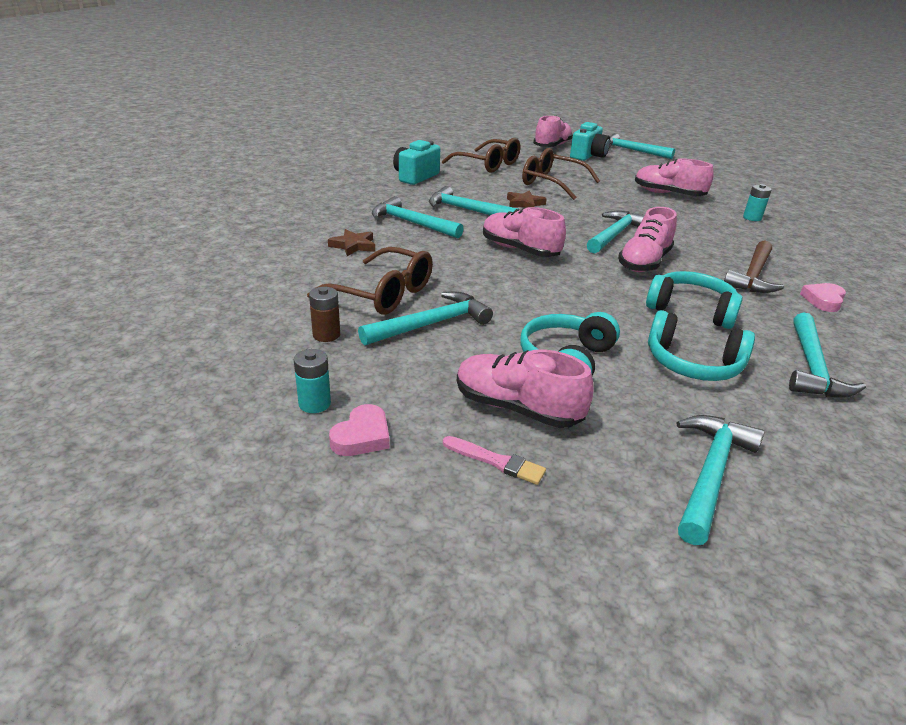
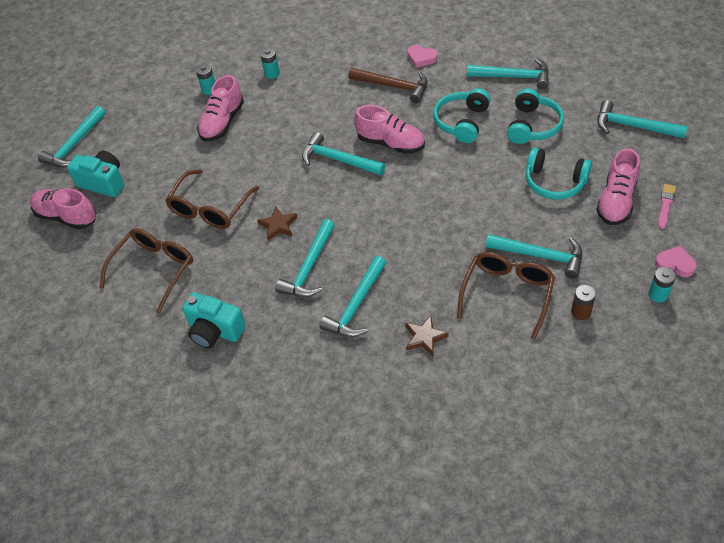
camera: 90 degrees left, 20 degrees up
(431, 324) = (540, 256): turquoise hammer -> turquoise hammer turned 150 degrees clockwise
(519, 250) = (393, 219): pink shoe -> none
(716, 192) = (209, 89): none -> turquoise battery

